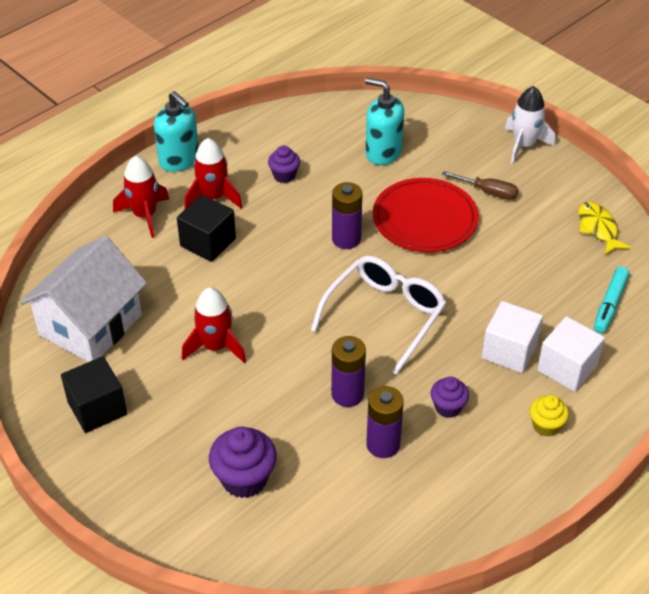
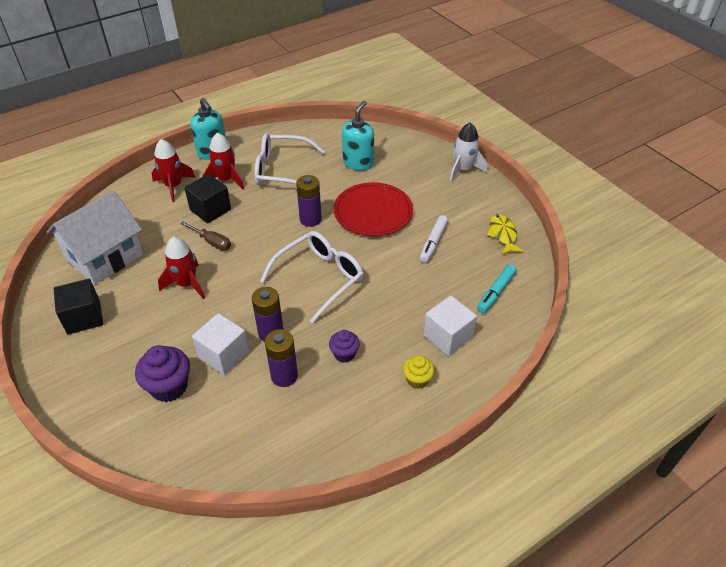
camera: 10 degrees right, 0 degrees up
(284, 175) = (282, 170): purple cupcake -> white glasses
(383, 152) = (358, 163): turquoise soap dispenser -> turquoise soap dispenser turned 75 degrees clockwise
(488, 192) = (426, 199): brown screwdriver -> brown screwdriver (212, 242)
(509, 351) = (406, 317): white cube -> white cube (224, 355)
(514, 250) = (433, 242): none -> white marker

